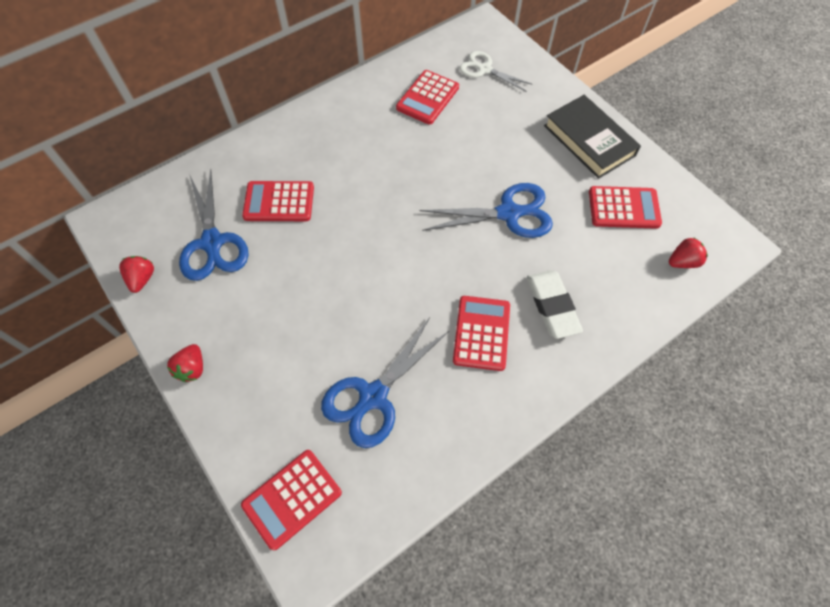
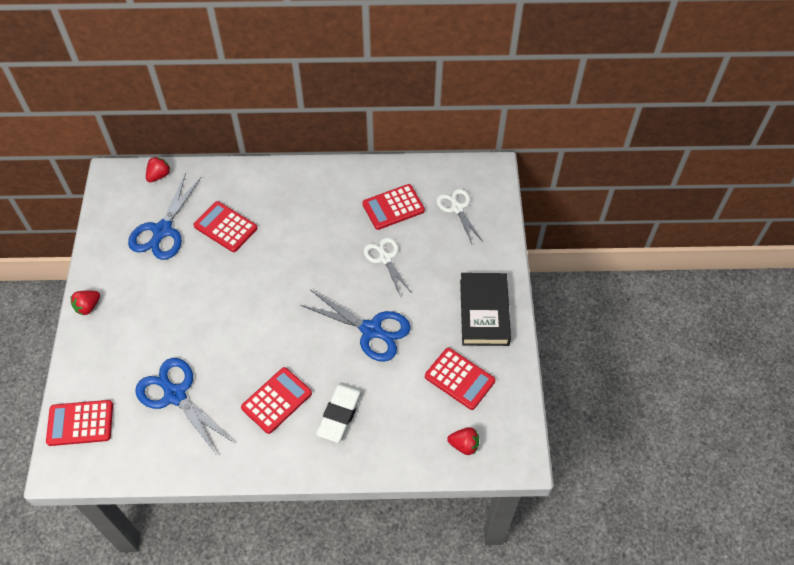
camera: 35 degrees right, 5 degrees down
(142, 279) = (104, 230): red strawberry -> red strawberry (159, 175)
(373, 396) = (175, 395): blue scissors -> blue scissors turned 60 degrees clockwise
(461, 144) = (385, 258): none -> white scissors

